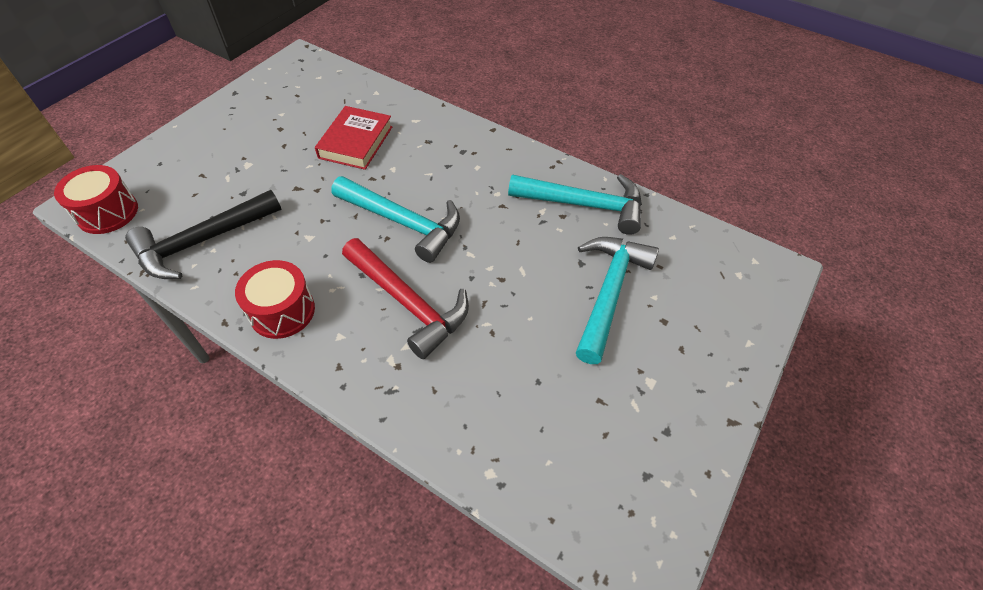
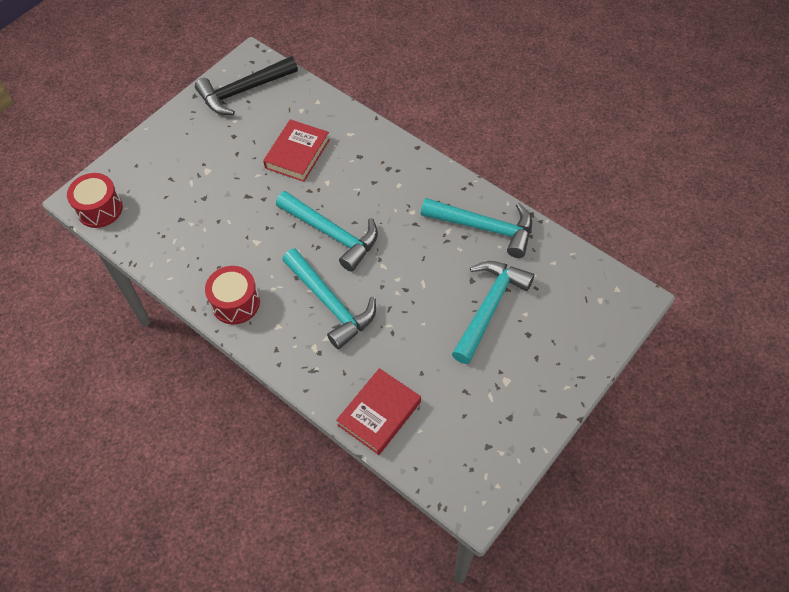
camera: 10 degrees right, 5 degrees up
(202, 241) = (174, 240): black hammer -> black hammer (243, 91)
(407, 303) = (330, 303): red hammer -> turquoise hammer
(488, 442) = (379, 413): none -> red book

